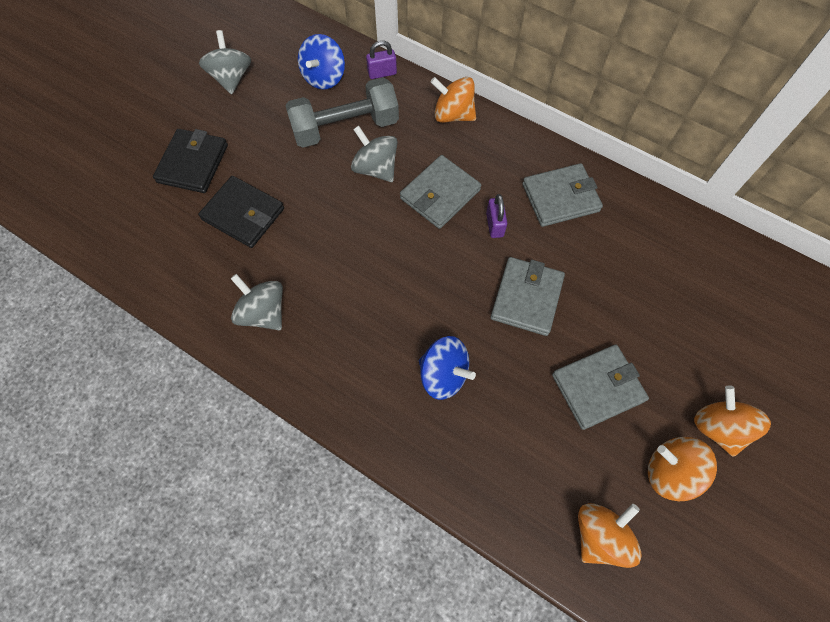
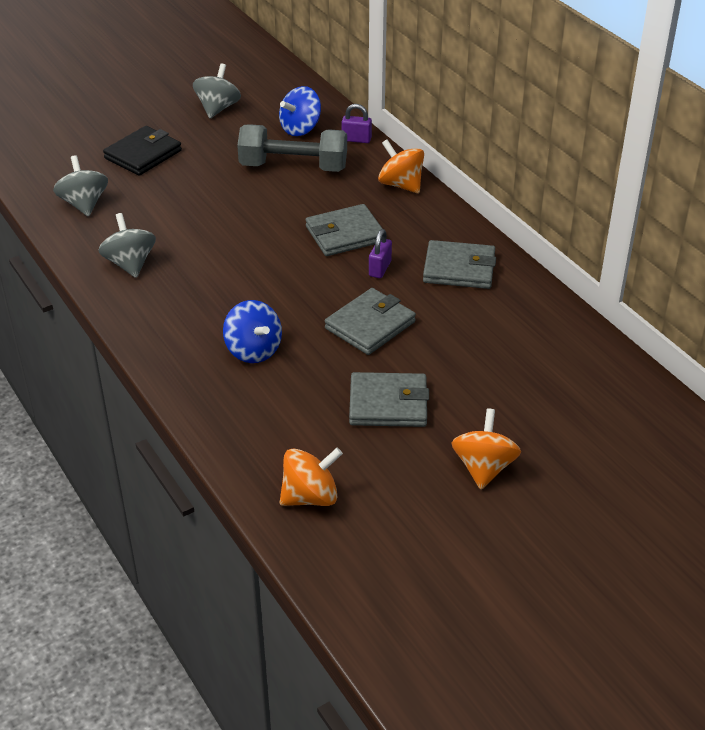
camera: 25 degrees right, 25 degrees down
(243, 214) = (161, 198): black wallet -> none
(375, 168) = (299, 201): grey spinning top -> grey spinning top (84, 204)
(669, 472) = (411, 480): orange spinning top -> none

